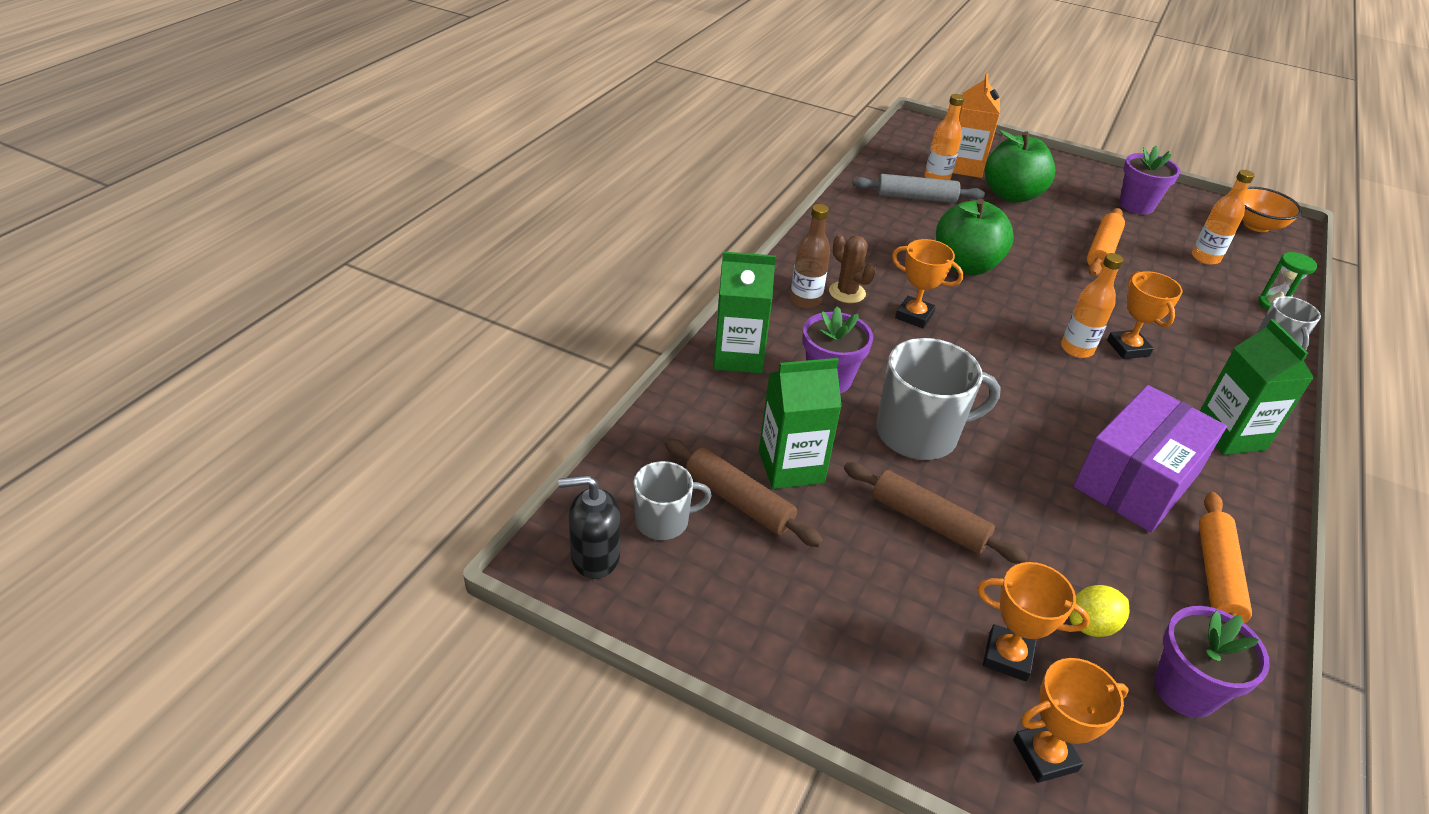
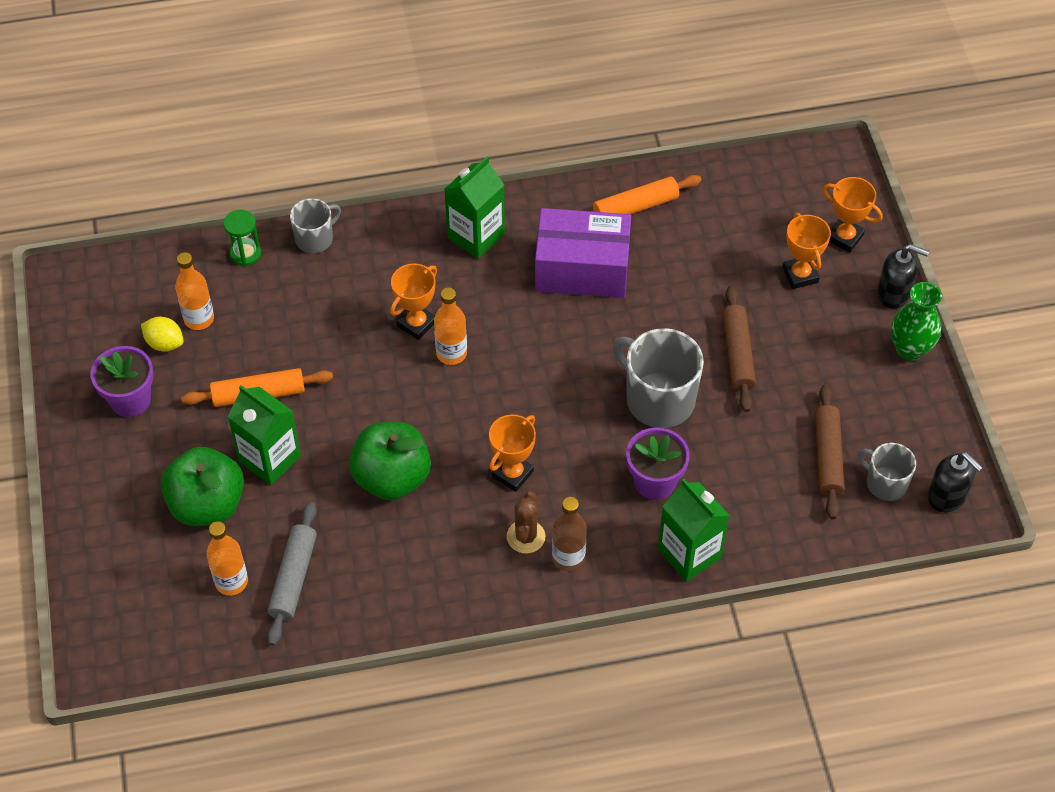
camera: 125 degrees left, 15 degrees up
(791, 467) = (768, 449): green carton -> green carton (270, 459)
(806, 679) = (909, 349): none -> green vase
(907, 735) = (894, 293): none -> black soap dispenser
(914, 316) = (512, 474): orange trophy -> orange trophy turned 45 degrees clockwise
(916, 197) = (293, 578): grey rolling pin -> grey rolling pin turned 45 degrees clockwise
(964, 167) = (176, 573): orange carton -> none
(1091, 625) = (737, 249): yellow lemon -> yellow lemon (164, 343)
(1185, 690) = (741, 198): purple flower pot -> none
(1256, 225) = (87, 300): orange bowl -> none

